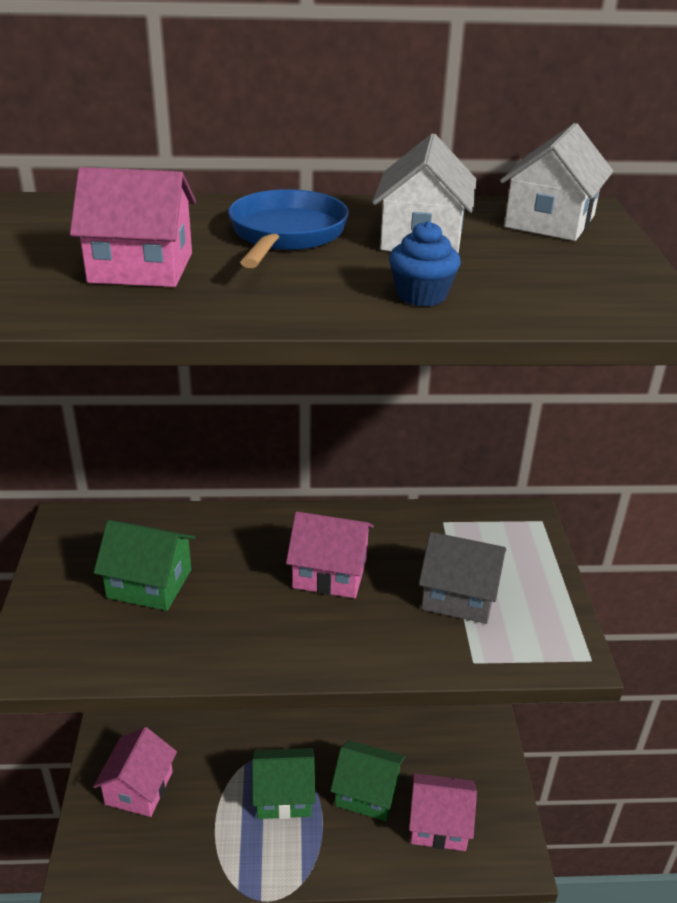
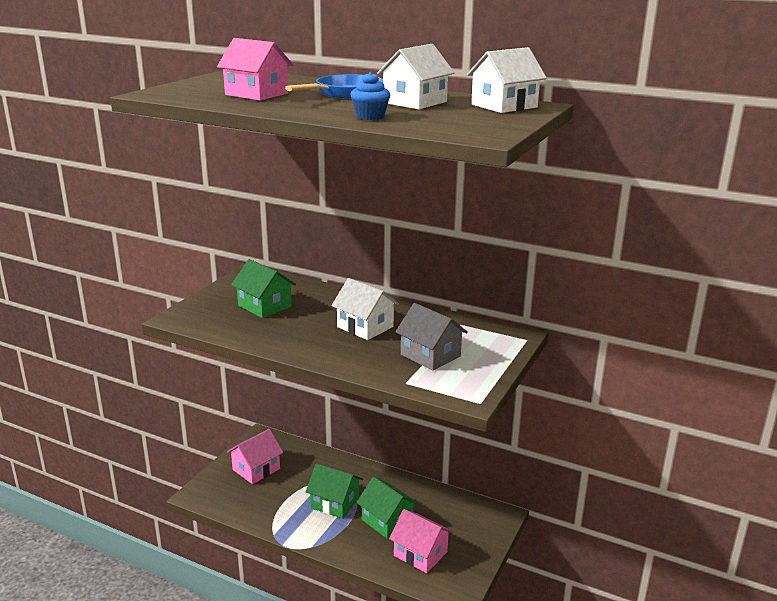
camera: 30 degrees right, 10 degrees down
(330, 573) = (365, 327): pink house -> white house

